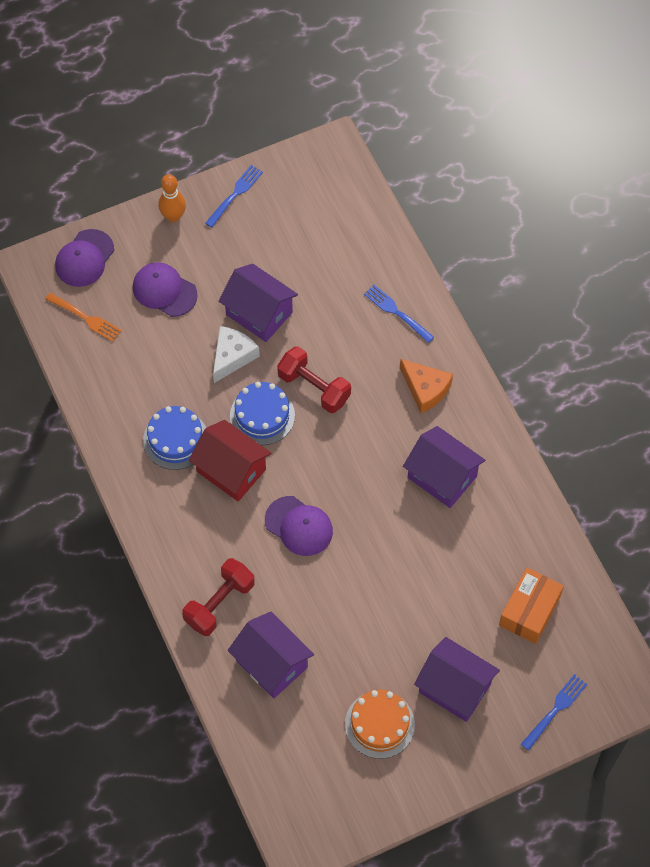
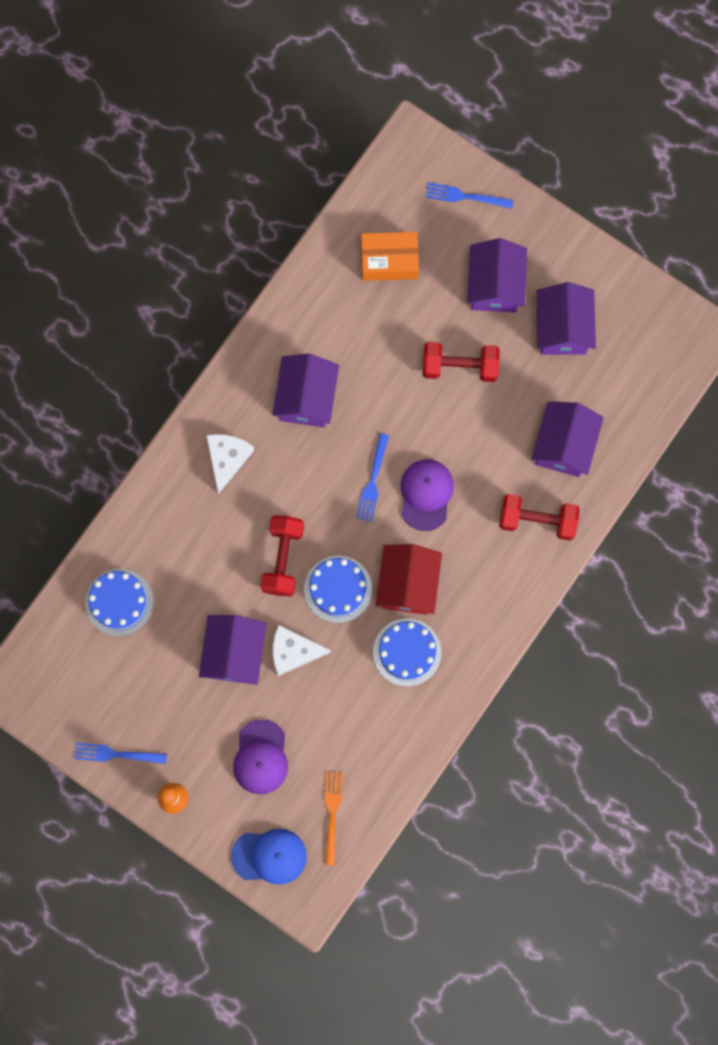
camera: 120 degrees left, 15 degrees up
(84, 258) = (269, 856): purple cap -> blue cap
(354, 253) = (119, 602): none -> blue cake
(379, 724) = (562, 328): orange cake -> purple house
(396, 312) = (161, 528): blue fork -> blue fork (373, 481)
(396, 616) = (460, 366): none -> red dumbbell
(425, 389) = (227, 459): orange cheese -> white cheese

